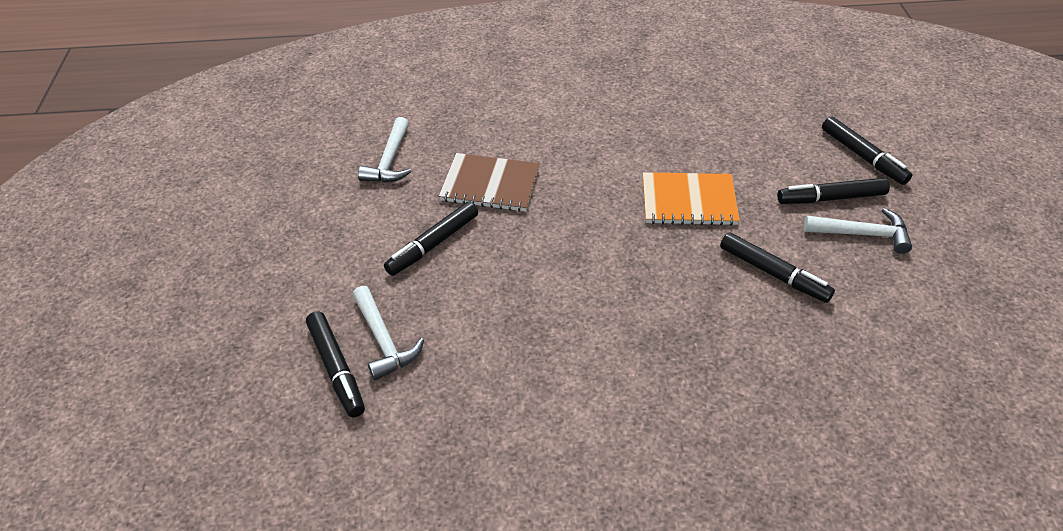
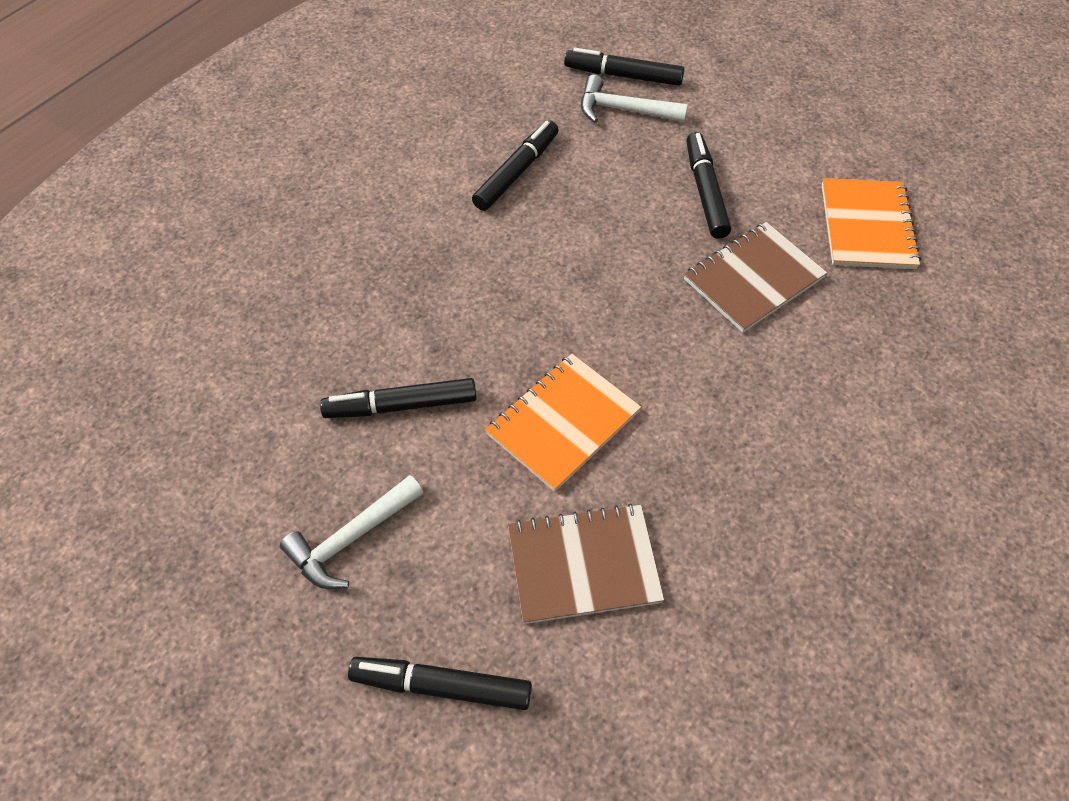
camera: 130 degrees right, 10 degrees up
(390, 161) = (867, 226): white hammer -> orange notebook
(748, 148) = (583, 565): none -> brown notebook
(831, 198) = (424, 566): black marker -> black marker (516, 172)

